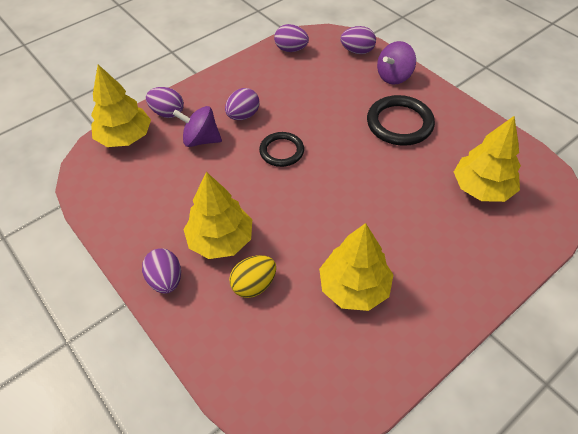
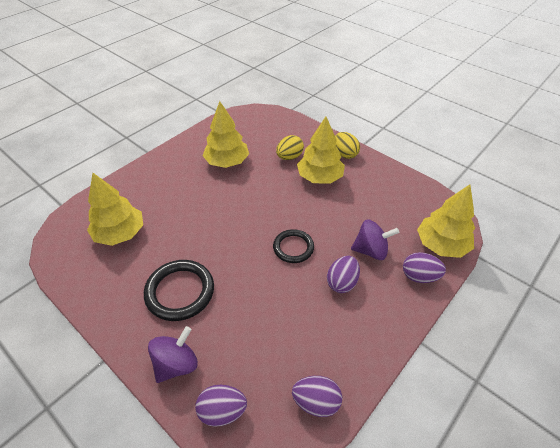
camera: 170 degrees right, 5 degrees down
(166, 280) = (344, 154): purple egg -> yellow egg

